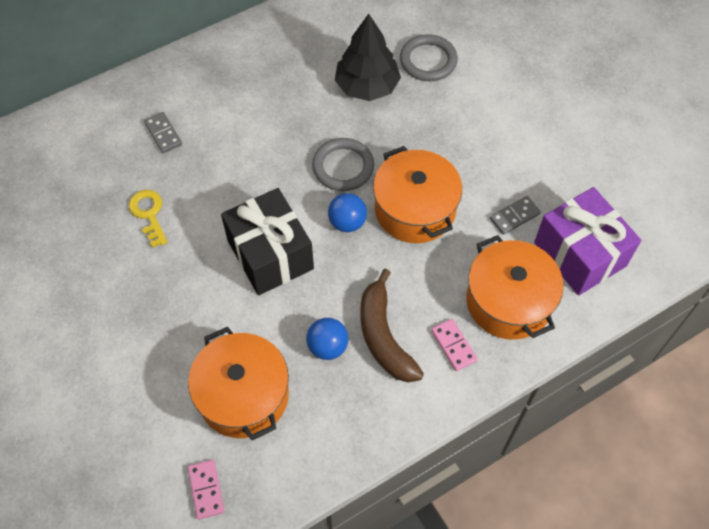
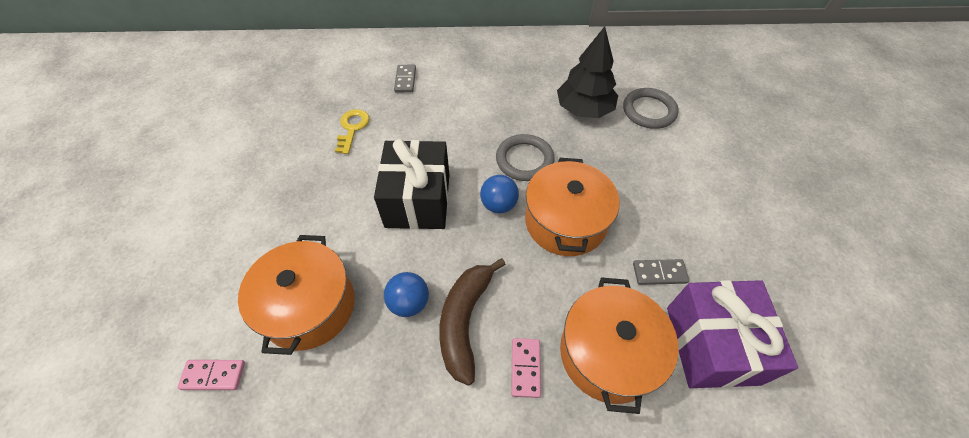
camera: 30 degrees right, 5 degrees down
(206, 490) = (213, 375): pink domino -> pink domino turned 75 degrees clockwise

